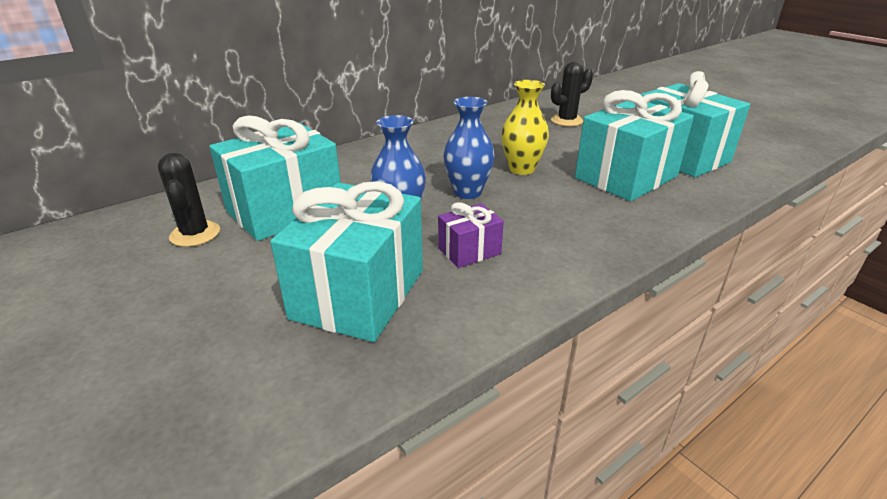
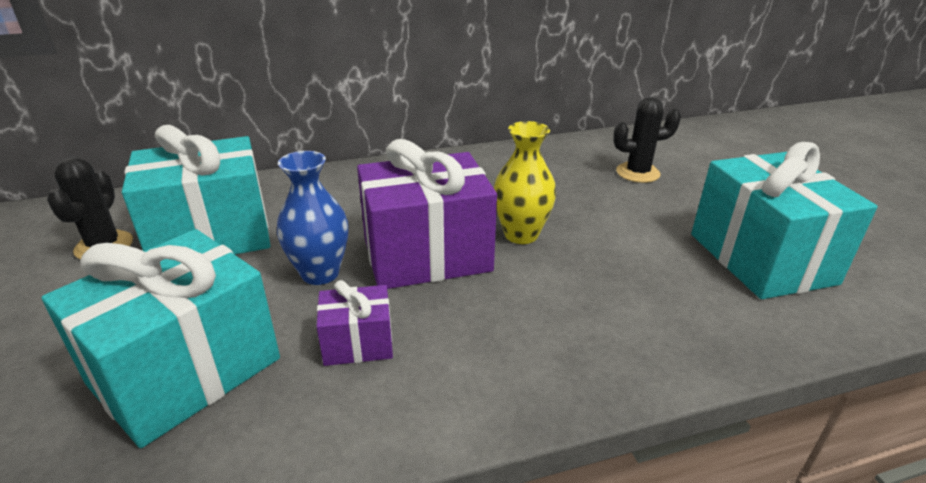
camera: 20 degrees right, 0 degrees up
(467, 192) = (427, 255): blue vase -> purple gift
(626, 177) = (655, 277): turquoise gift -> none

